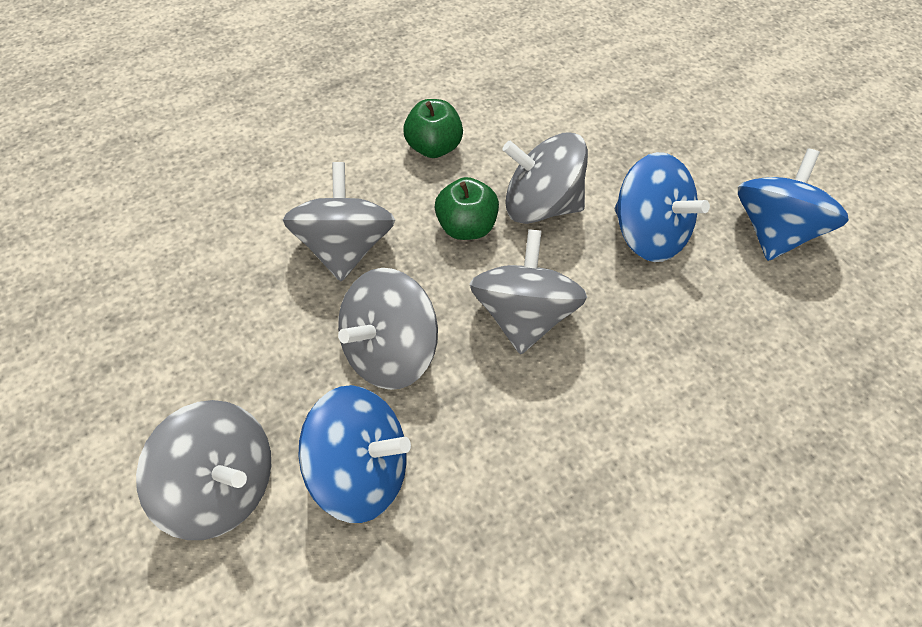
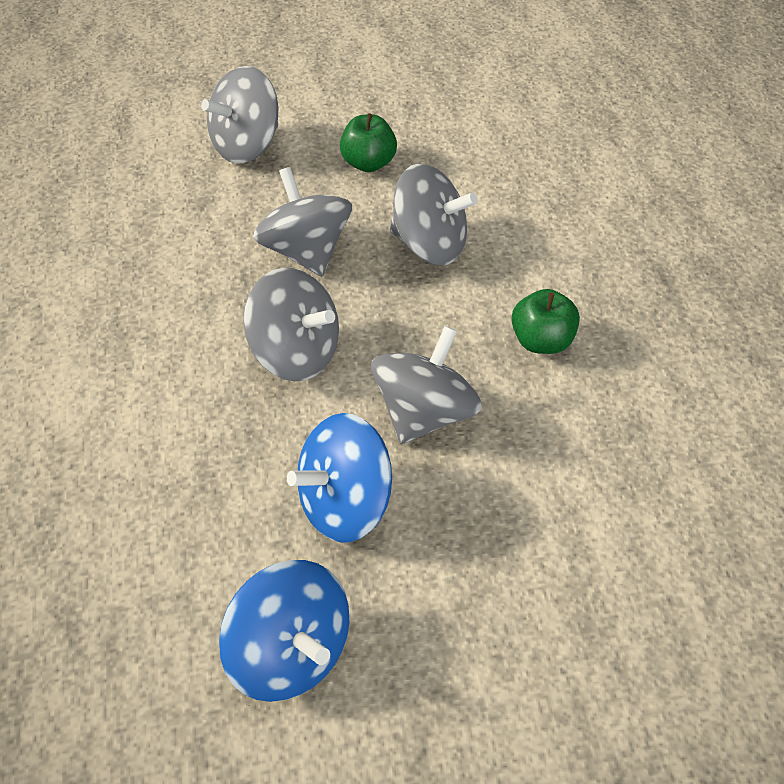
camera: 110 degrees right, 0 degrees up
(361, 471) = (216, 213): blue spinning top -> none
(466, 227) = (419, 337): green apple -> green apple (368, 163)

